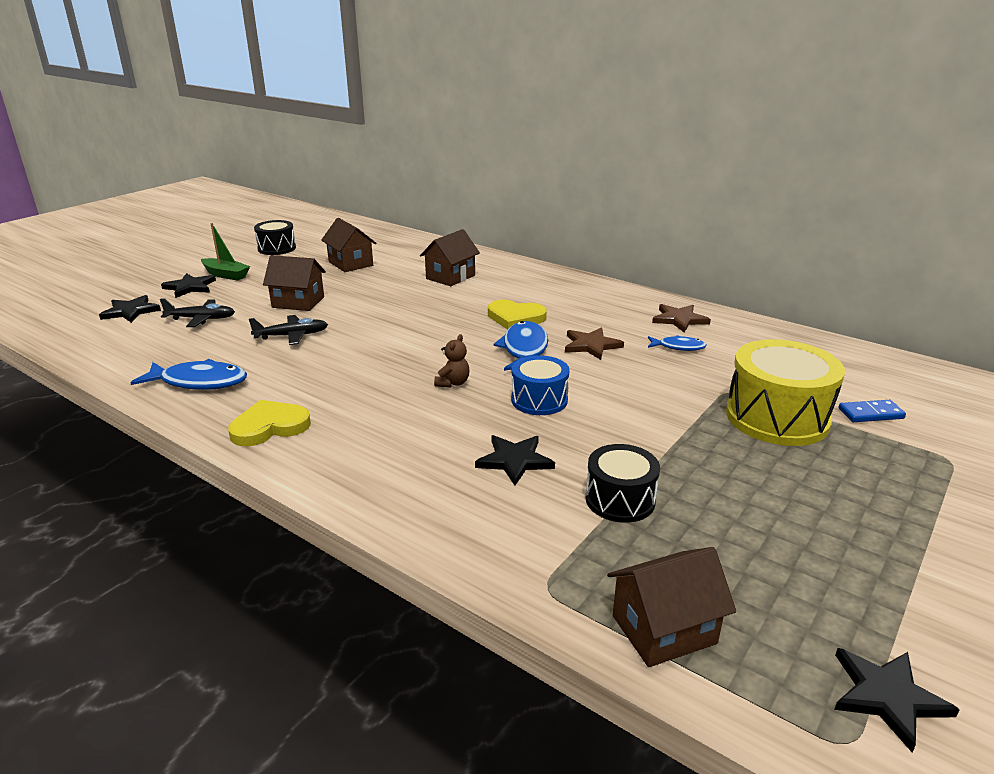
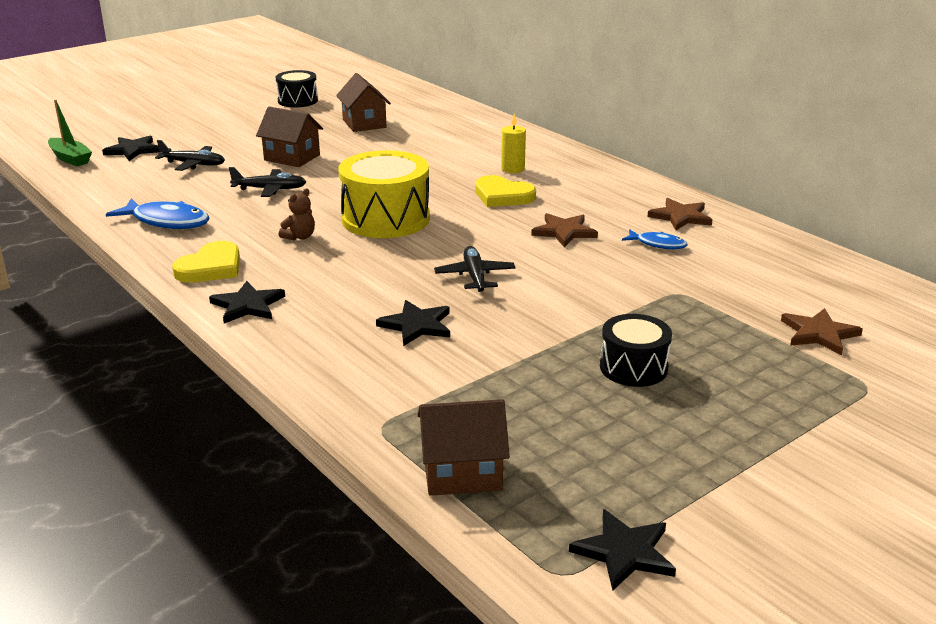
camera: 15 degrees right, 0 degrees up
(190, 287) = (196, 132): black star -> black star (247, 305)
(226, 275) = (235, 123): green boat -> green boat (70, 158)
(269, 427) = (211, 267): yellow heart -> yellow heart turned 135 degrees clockwise
(450, 277) = (460, 147): brown house -> none
(453, 383) = (400, 251): brown teddy bear -> brown teddy bear (299, 237)
(509, 292) = (512, 169): none -> yellow candle
(524, 350) = (491, 228): blue fish -> none
(539, 400) = (475, 276): blue drum -> black plane
(620, 499) = (494, 371): black drum -> black drum (633, 367)
(777, 418) = (710, 324): yellow drum -> yellow drum (385, 219)
(870, 414) = (819, 334): blue domino -> brown star

